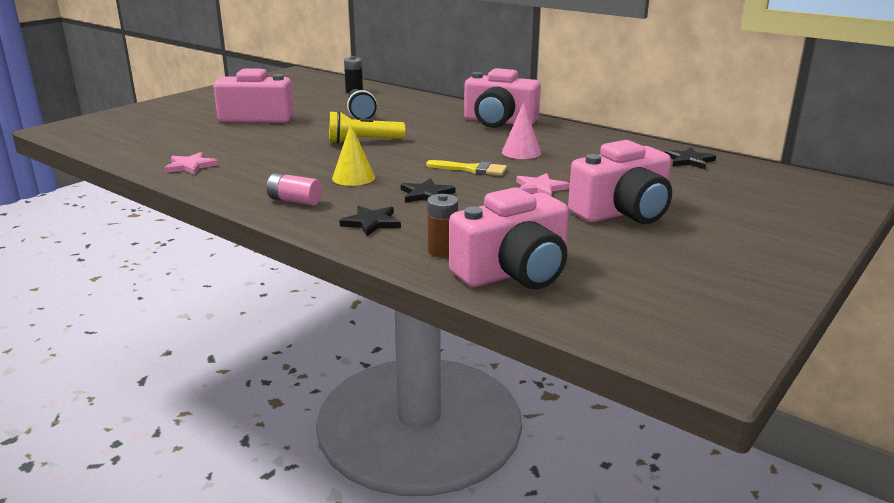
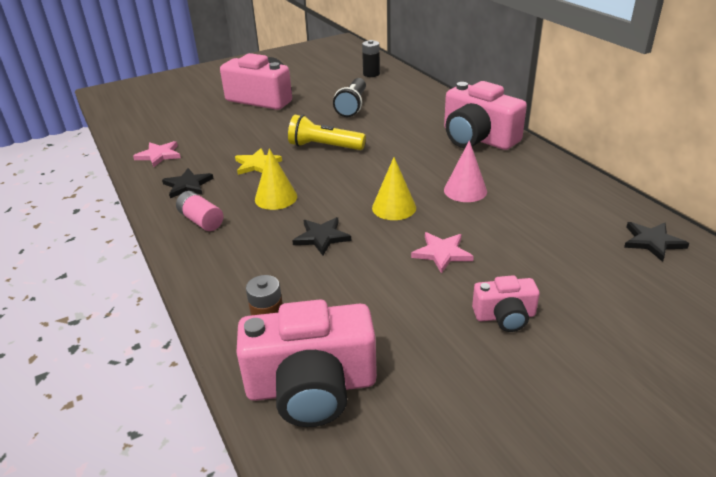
camera: 25 degrees right, 10 degrees up
(308, 160) = (257, 164): none -> yellow star
(371, 223) = (240, 269): black star -> black star (188, 185)
(471, 169) = (394, 207): yellow brush -> yellow cone
(623, 212) = (505, 316): pink camera -> pink camera, size x0.52

